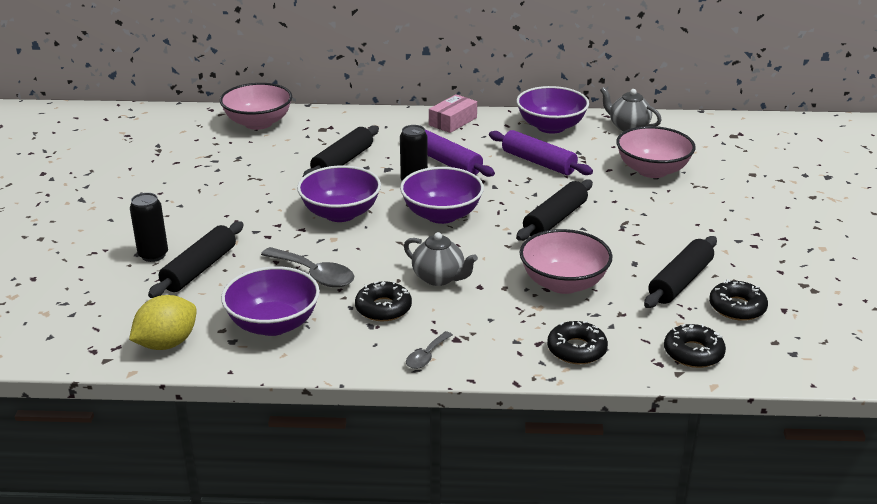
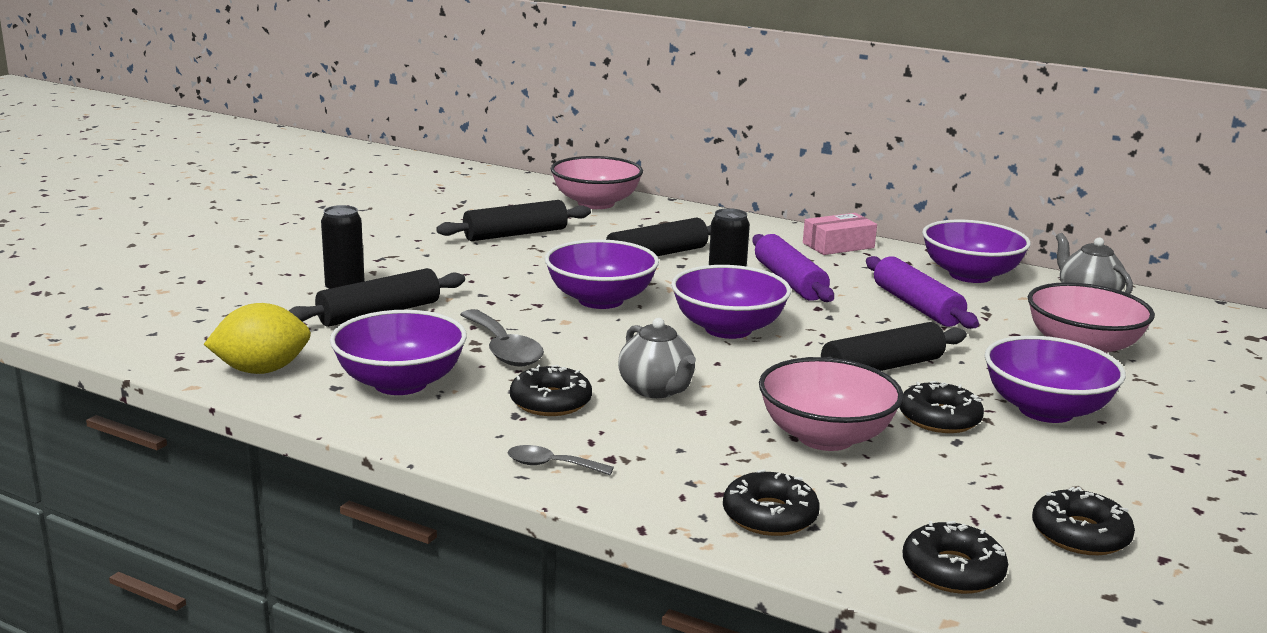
camera: 25 degrees right, 10 degrees down
(426, 356) = (551, 465): grey spoon -> grey spoon turned 45 degrees clockwise
(614, 249) = (939, 418): none -> black donut
(664, 225) = (1045, 410): none -> purple bowl
(680, 282) = (1011, 480): black rolling pin -> black rolling pin (515, 234)

